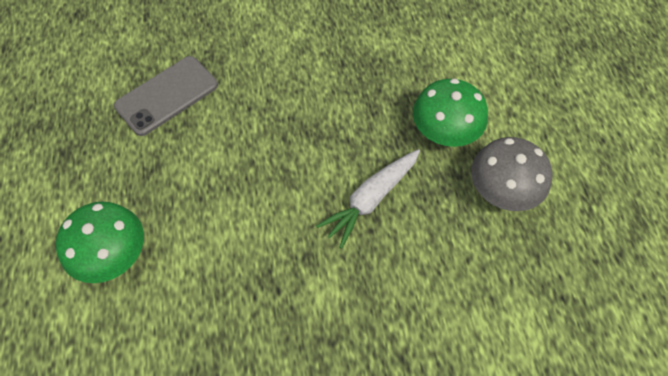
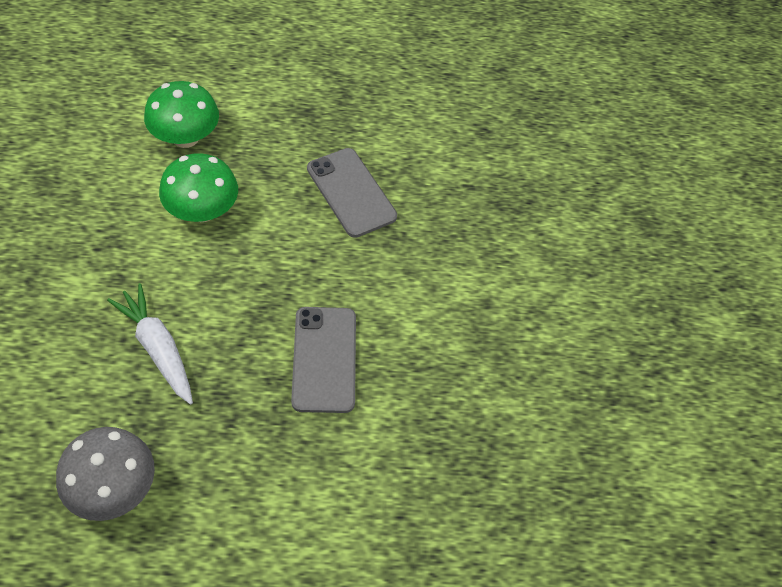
camera: 95 degrees right, 5 degrees down
(343, 80) = (324, 359): none -> grey phone
(444, 132) = (215, 449): green mushroom -> green mushroom (202, 210)

